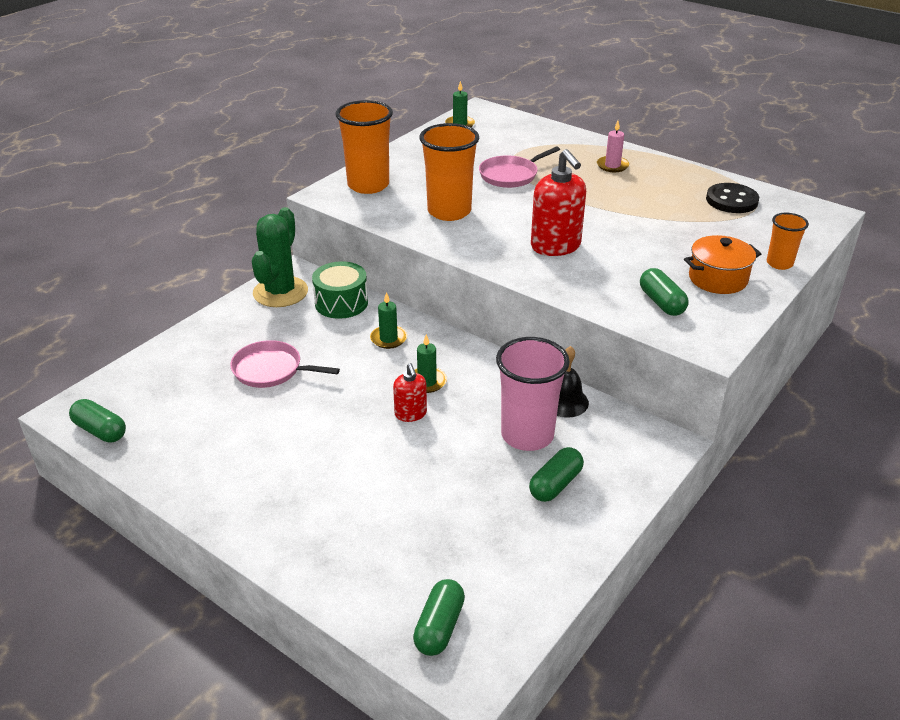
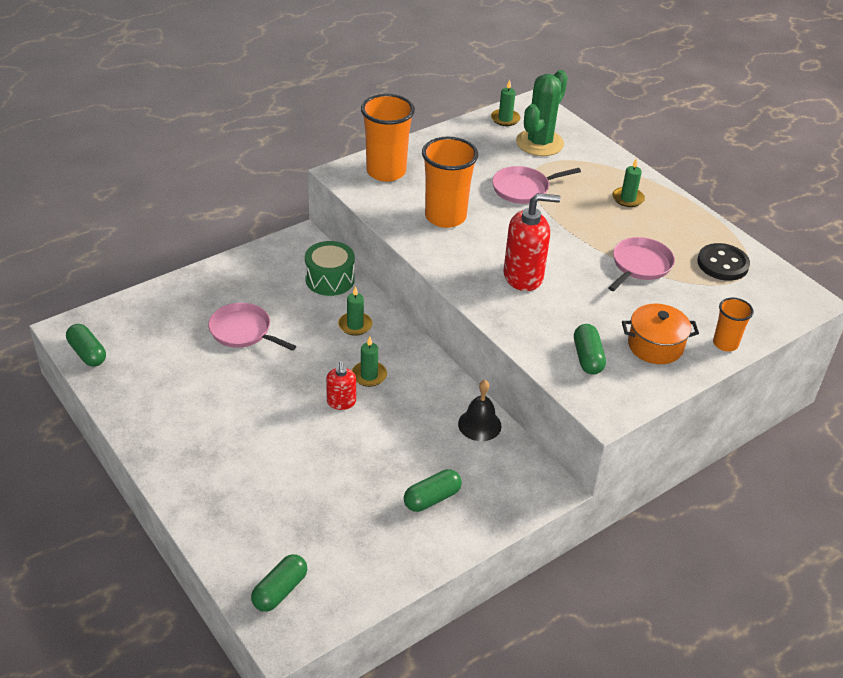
camera: 15 degrees right, 5 degrees up
(280, 292) = (282, 256): green cactus -> green cactus (539, 143)
(527, 435) = (430, 448): pink cup -> none
(556, 246) = (523, 276): red soap dispenser -> red soap dispenser turned 90 degrees counterclockwise
(612, 166) = (628, 199): pink candle -> green candle
(659, 216) = (640, 265): none -> pink pan

